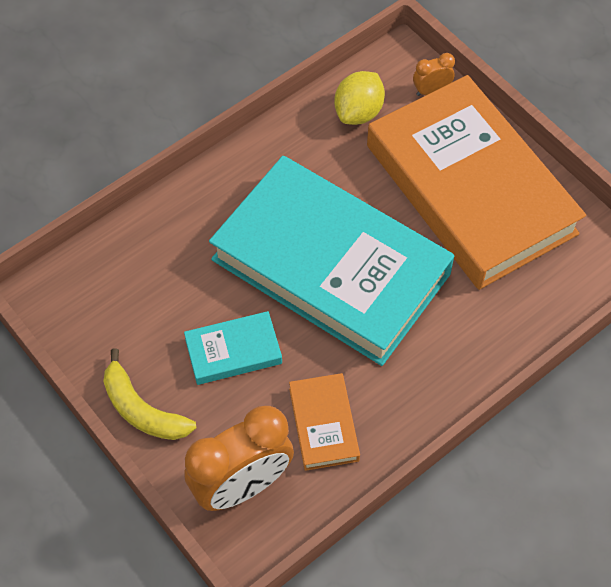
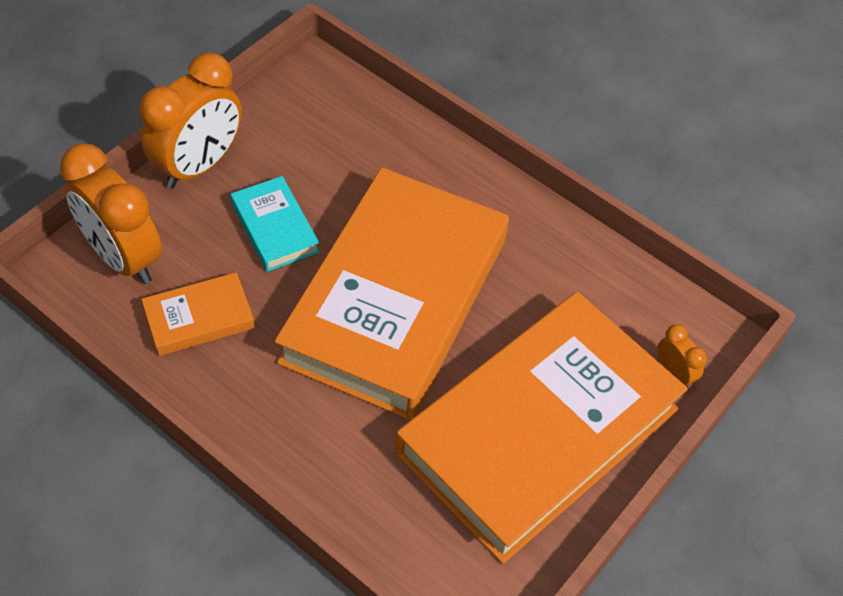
camera: 75 degrees right, 5 degrees down
(142, 409) = (199, 165): yellow banana -> orange clock
(331, 266) = (396, 300): turquoise book -> orange book
(358, 112) = (615, 301): yellow lemon -> none

